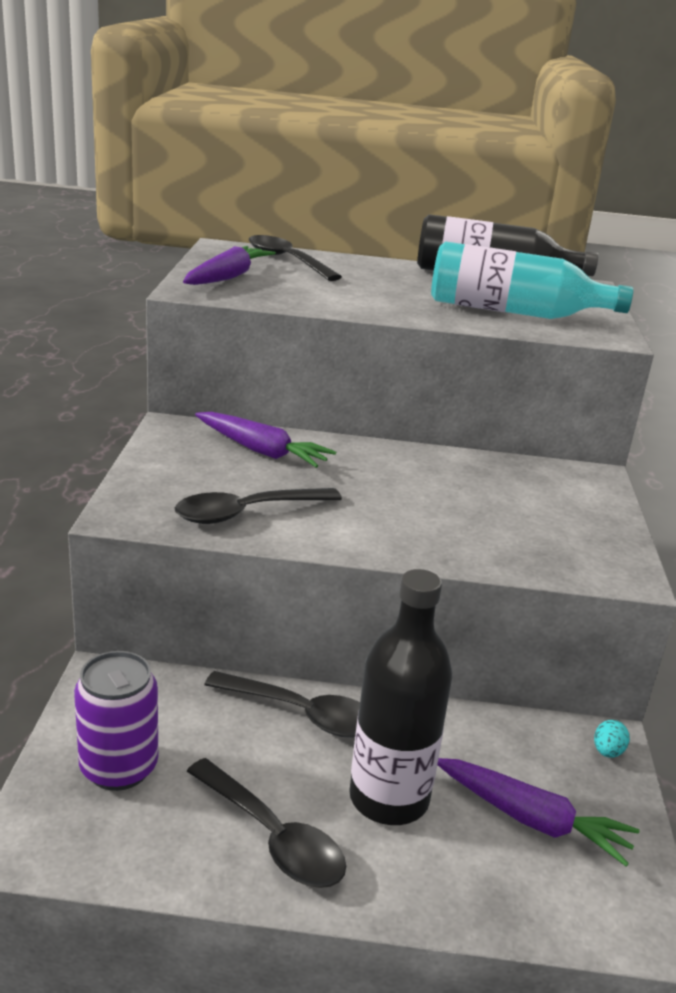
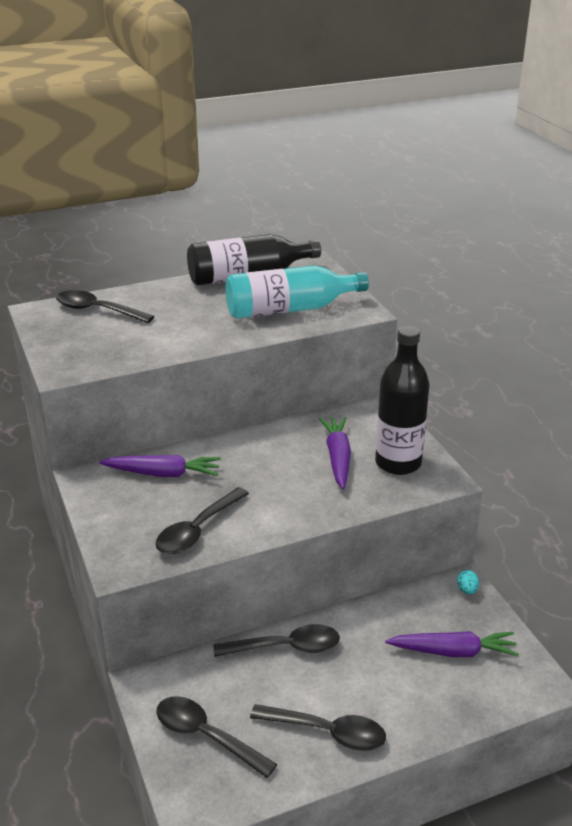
camera: 25 degrees left, 5 degrees up
(119, 768) = (206, 736): purple can -> black spoon
(227, 277) = (74, 346): purple carrot -> purple carrot (337, 457)
(389, 798) = (372, 677): black bottle -> black bottle (398, 463)

